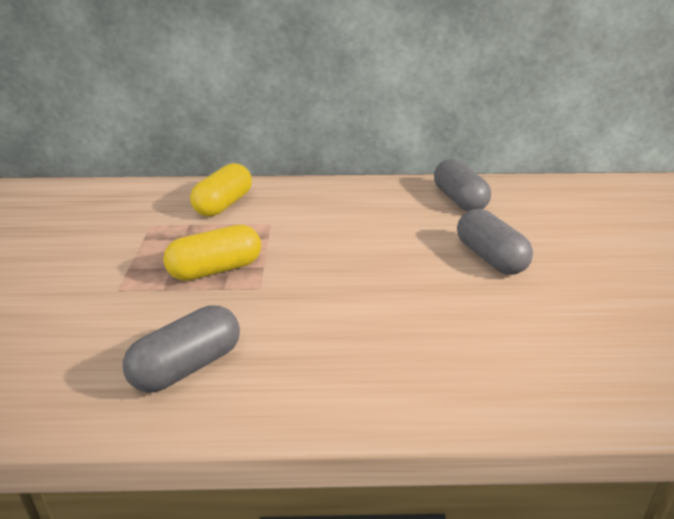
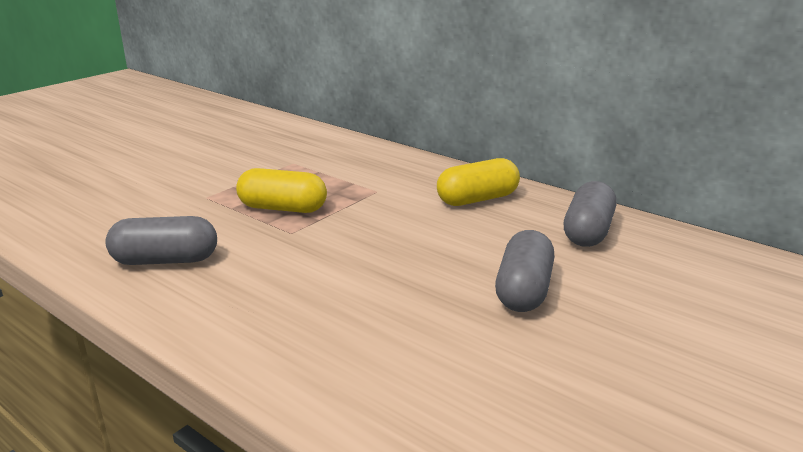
camera: 40 degrees right, 5 degrees down
(223, 205) = (365, 165): yellow capsule -> yellow capsule (477, 199)

